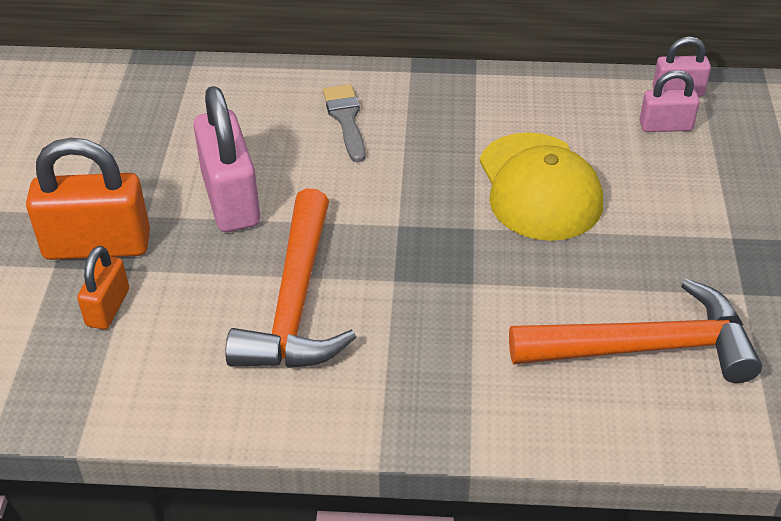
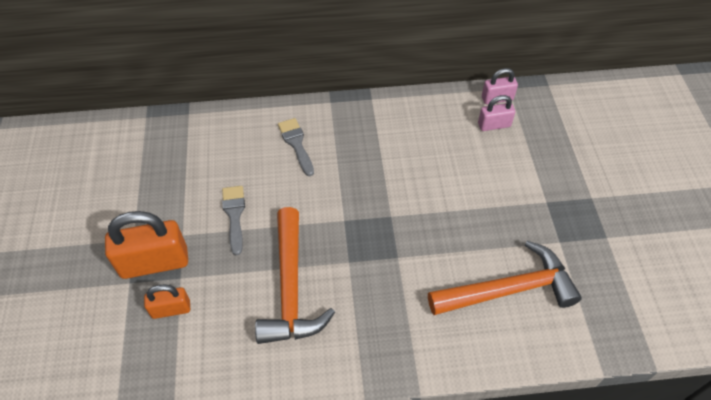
camera: 10 degrees left, 10 degrees up
(108, 308) = (171, 309): orange padlock -> orange padlock turned 75 degrees clockwise
(231, 199) = (234, 215): pink padlock -> grey brush
(539, 187) = (425, 180): yellow cap -> none

